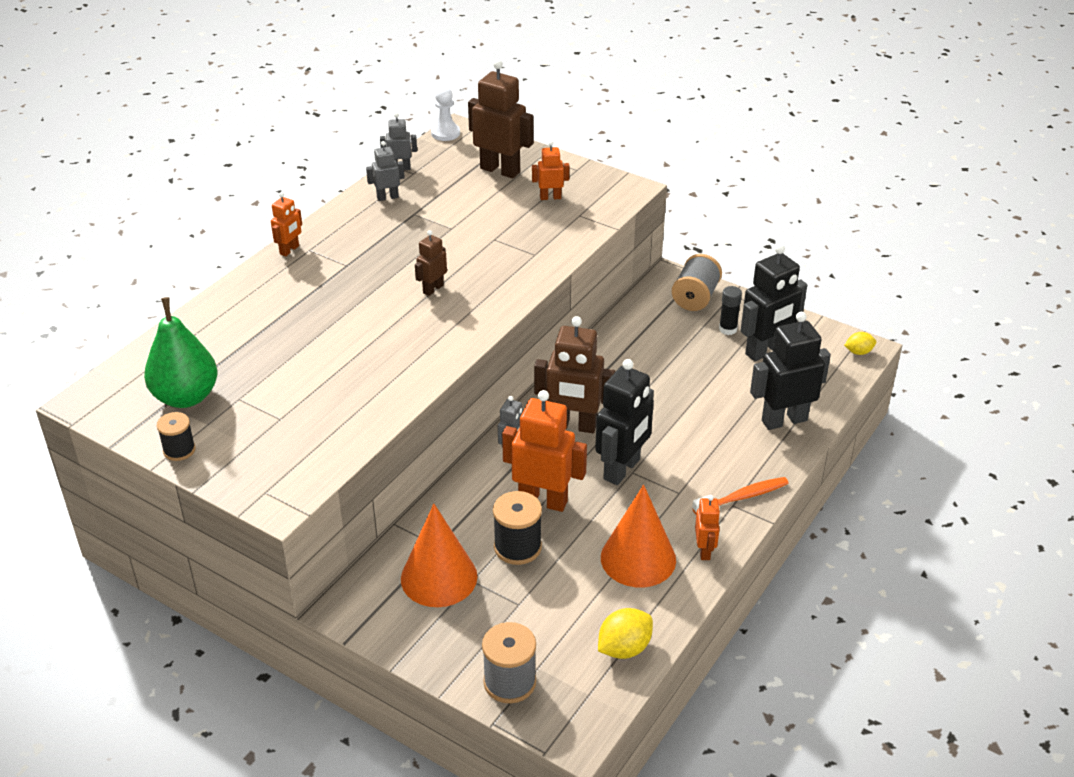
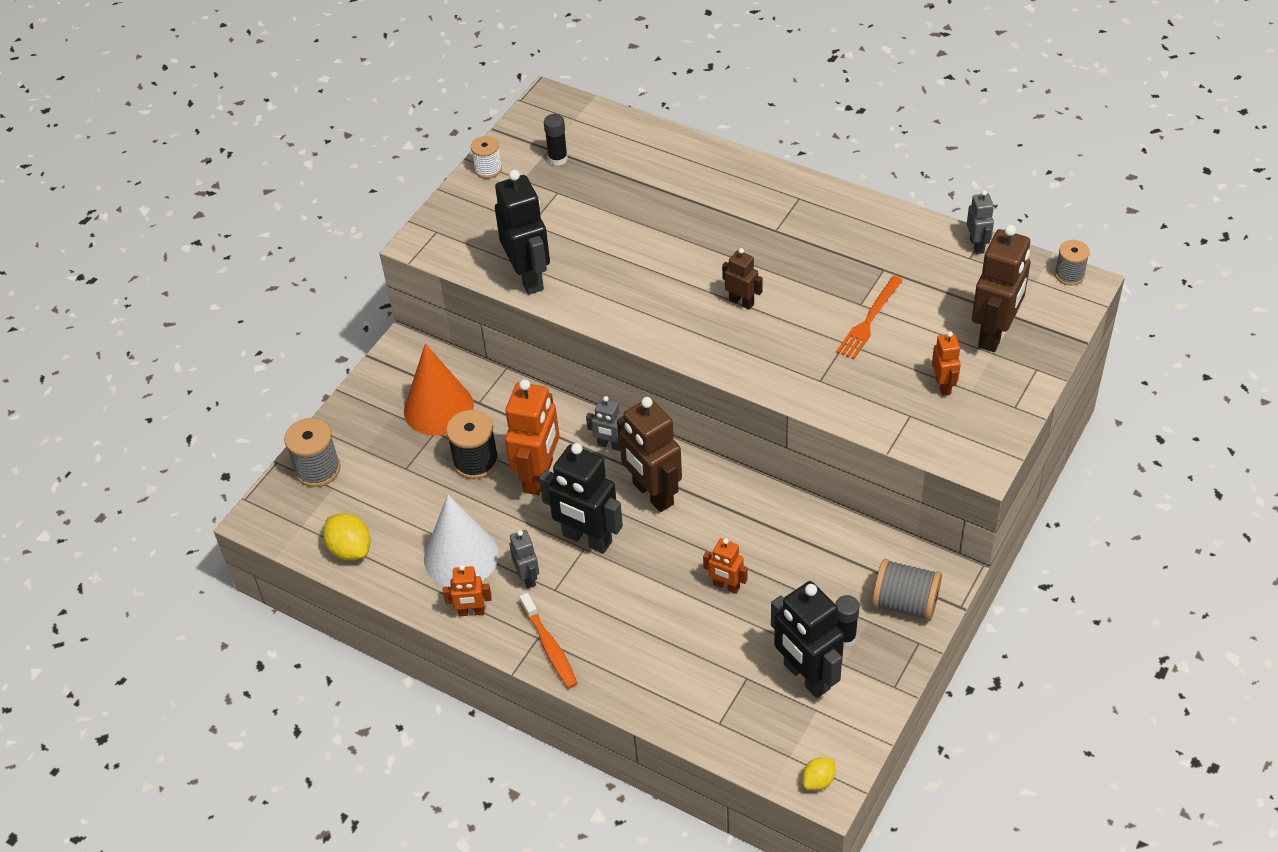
camera: 90 degrees right, 10 degrees up
(179, 450) = (488, 169): black spool -> white spool
(186, 397) = (558, 159): green pear -> black glue stick
(289, 250) = (795, 183): orange robot -> orange robot (726, 586)
(387, 197) = (912, 243): grey robot -> grey robot (528, 577)
(445, 133) = (1069, 275): white pawn -> grey spool
(471, 225) = (869, 320): none -> orange fork
(573, 426) = (652, 494): brown robot -> brown robot turned 45 degrees counterclockwise
(638, 558) = (461, 556): orange cone -> white cone
(784, 420) = (678, 691): black robot -> black robot (529, 277)
(858, 352) = (818, 781): yellow lemon -> yellow lemon turned 60 degrees clockwise

